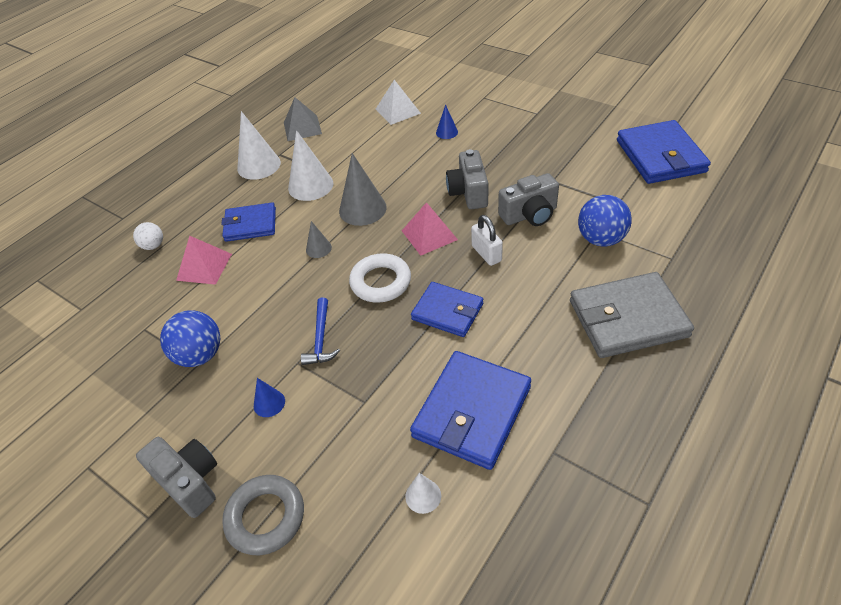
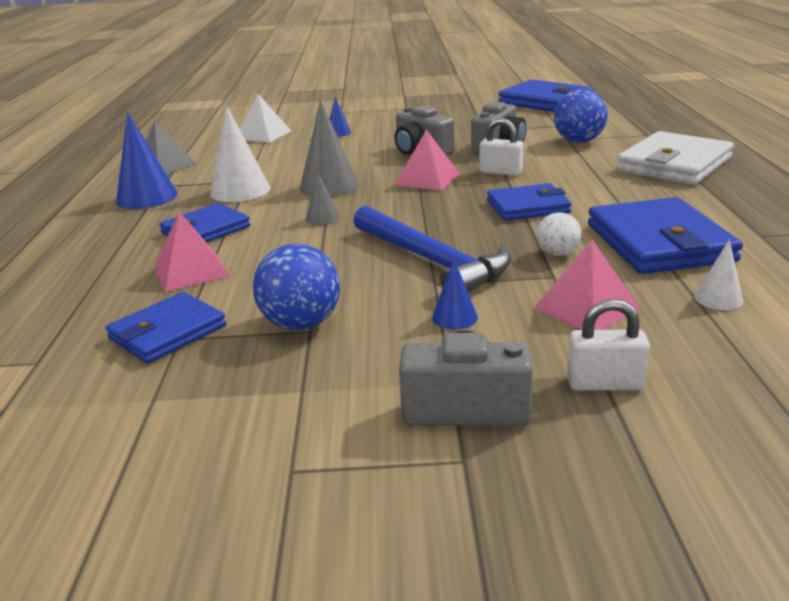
camera: 40 degrees left, 20 degrees down
(144, 321) = (168, 332): none -> blue wallet
(153, 246) = (82, 282): white ball -> white ball (557, 253)
(259, 165) = (147, 197): white cone -> blue cone
(265, 517) = (604, 383): grey ring -> white padlock
(321, 339) = (432, 261): blue hammer -> blue hammer, size x1.85
(341, 446) = (586, 307): none -> pink pyramid
(380, 282) = (430, 214): white ring -> none
(628, 319) = (674, 164): grey wallet -> white wallet

